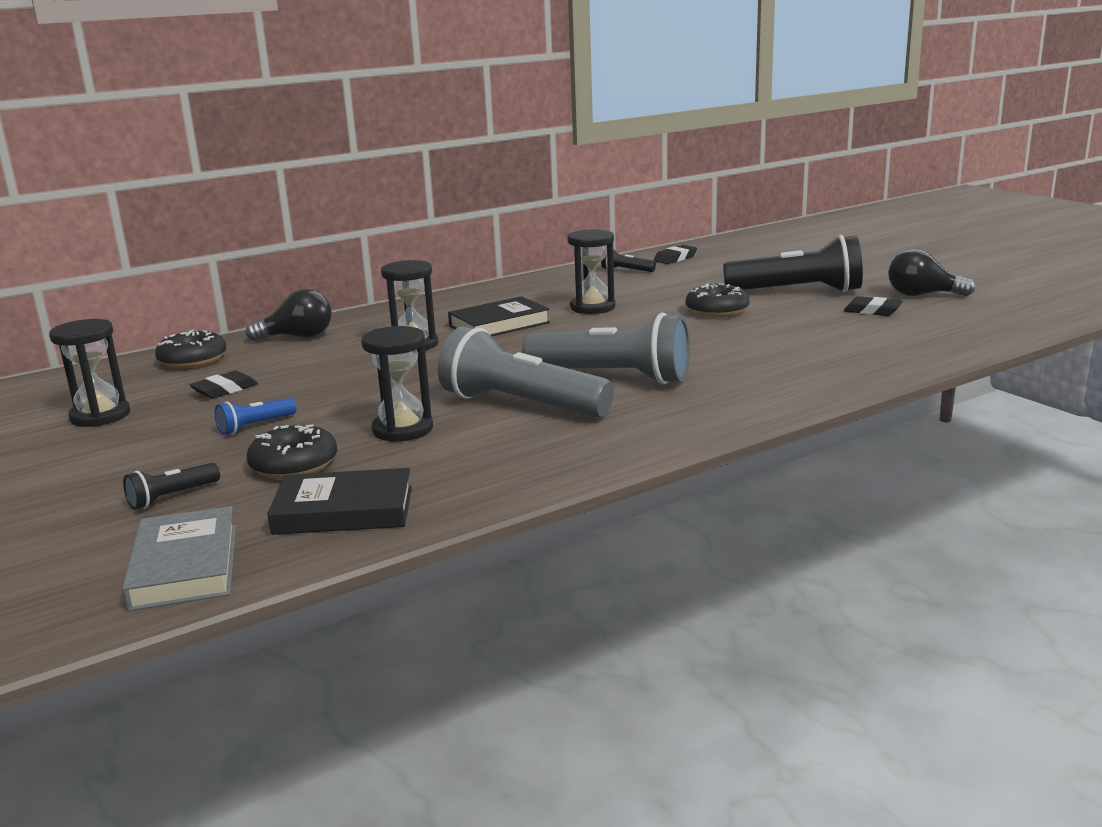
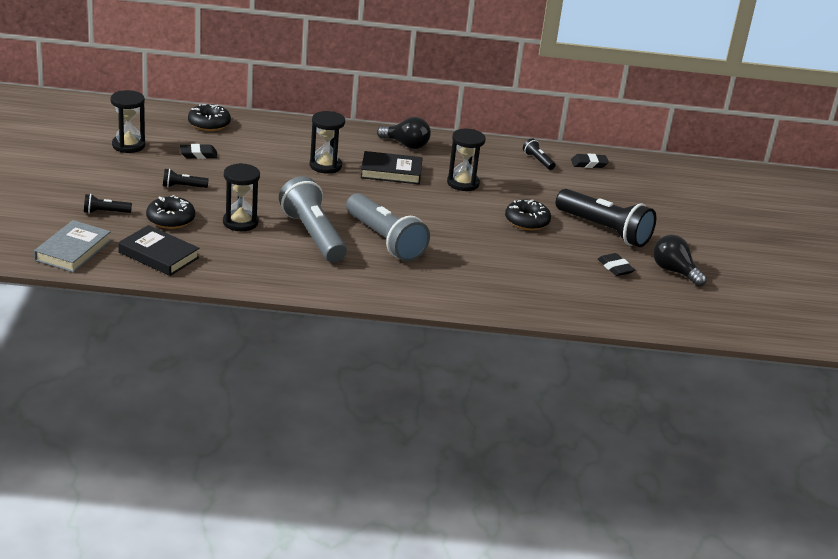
camera: 30 degrees right, 10 degrees up
(255, 426) = (183, 187): blue flashlight -> black flashlight
(298, 337) = (278, 130): black light bulb -> black light bulb (406, 145)

